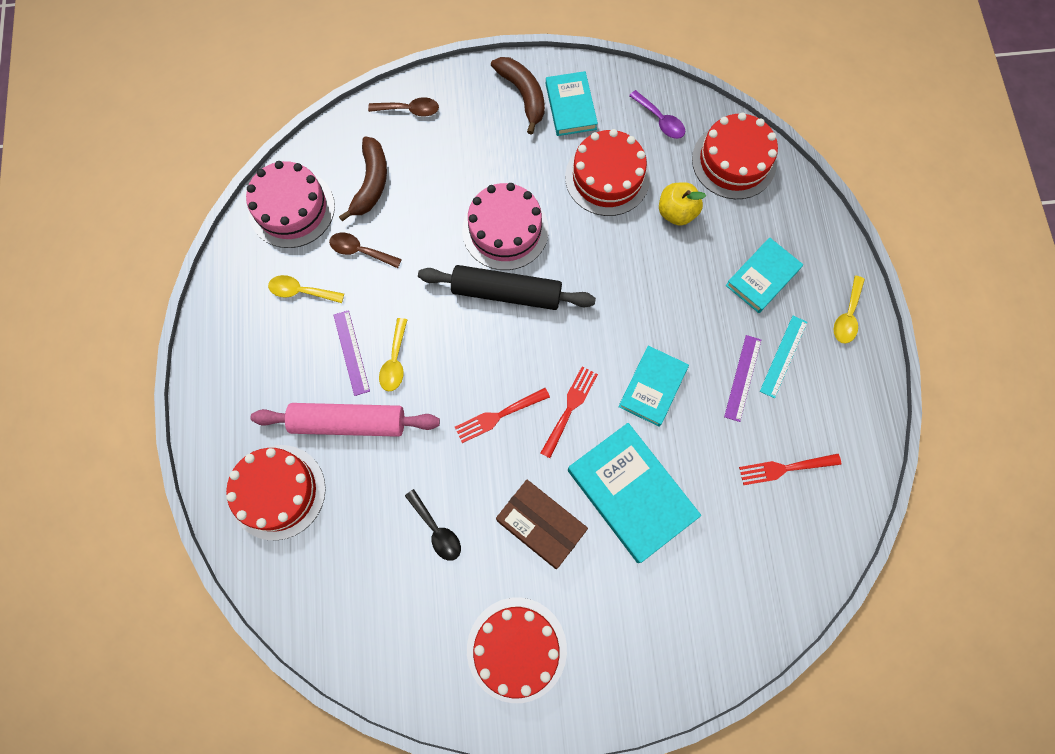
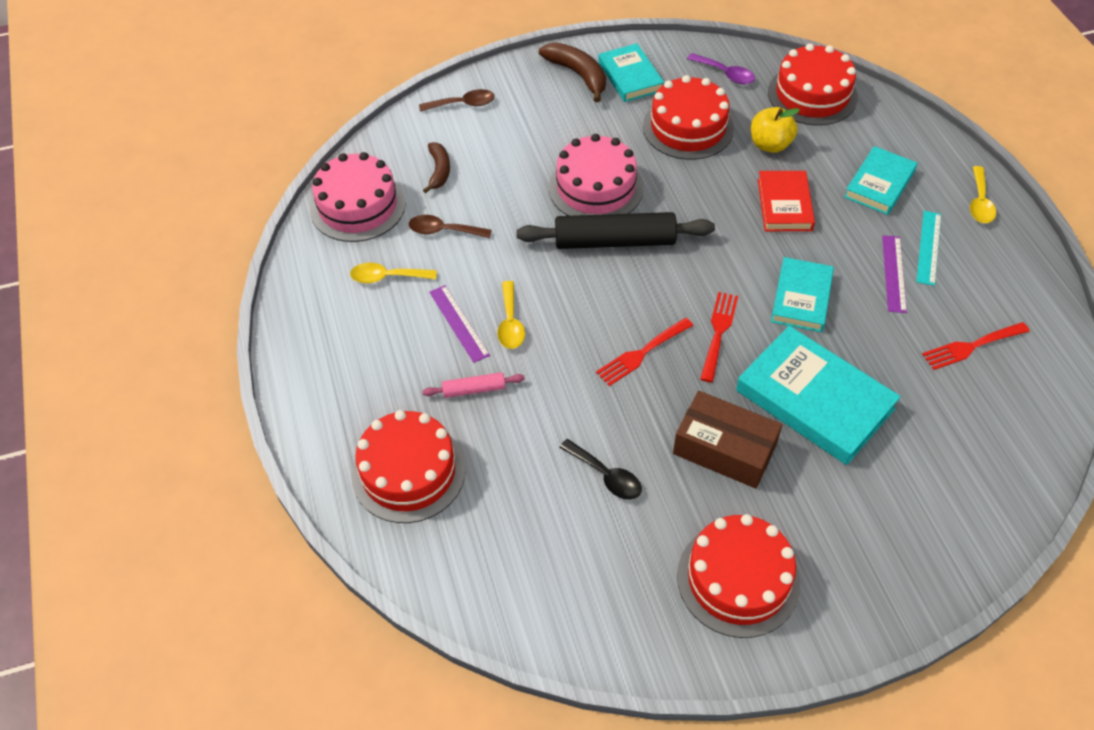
camera: 10 degrees left, 20 degrees down
(349, 423) = (474, 389): pink rolling pin -> pink rolling pin, size x0.47
(371, 183) = (439, 171): brown banana -> brown banana, size x0.66
(669, 283) = (784, 205): none -> red book

